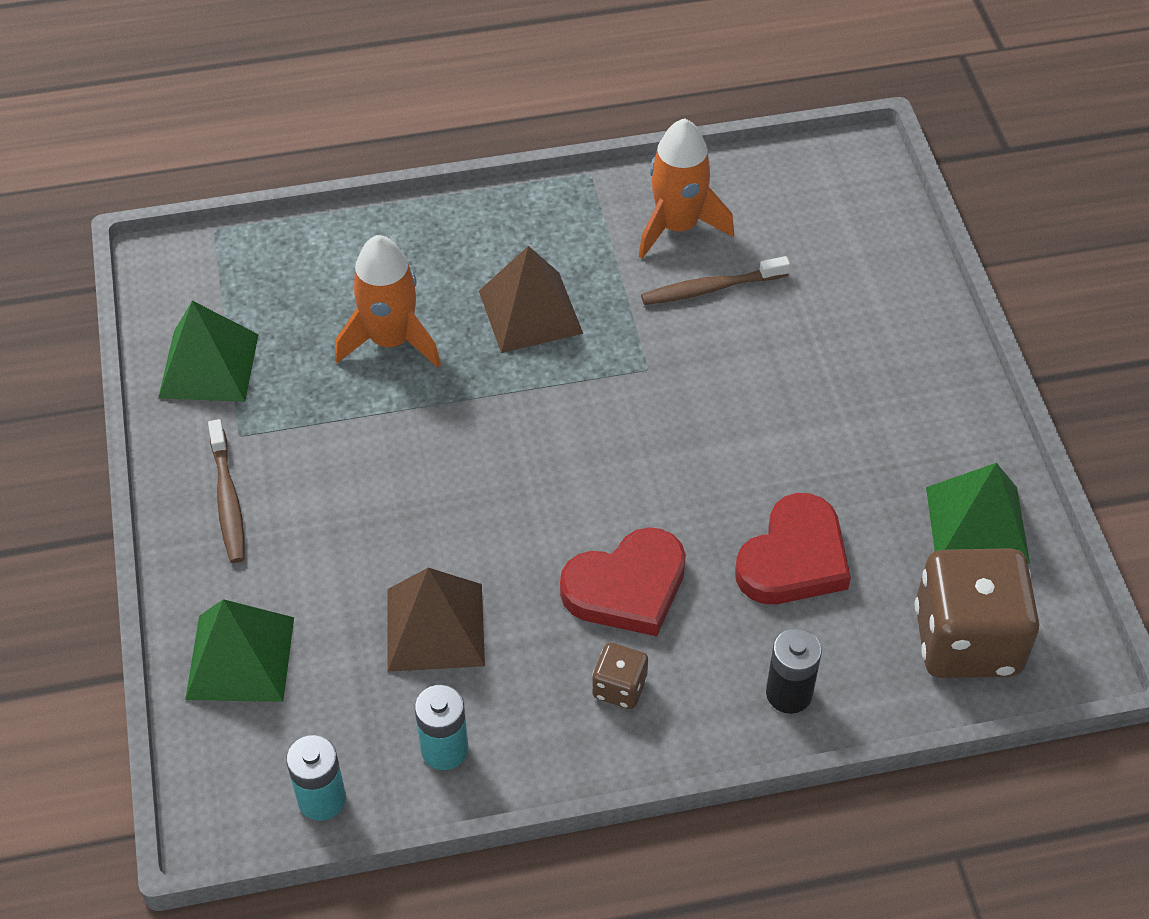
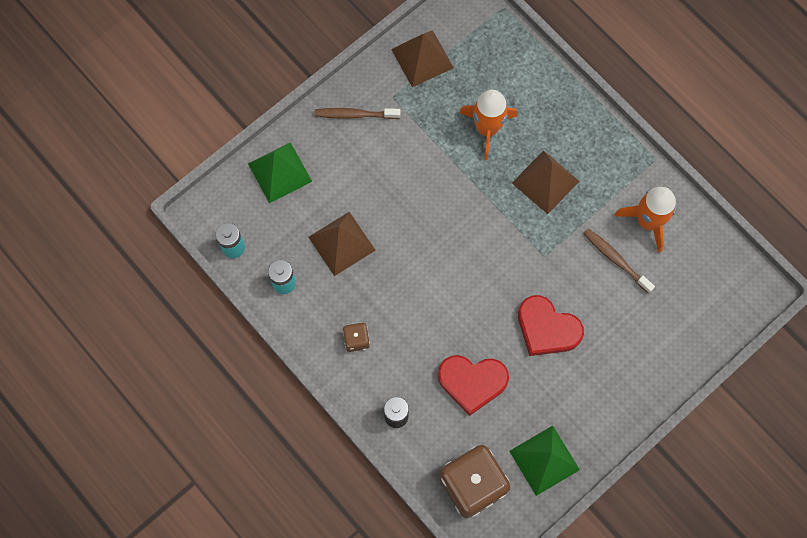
camera: 60 degrees right, 20 degrees up
(208, 365) = (422, 58): green pyramid -> brown pyramid
(228, 499) = (355, 115): brown toothbrush -> brown toothbrush turned 45 degrees clockwise
(627, 587) = (411, 315): red heart -> red heart (547, 328)

